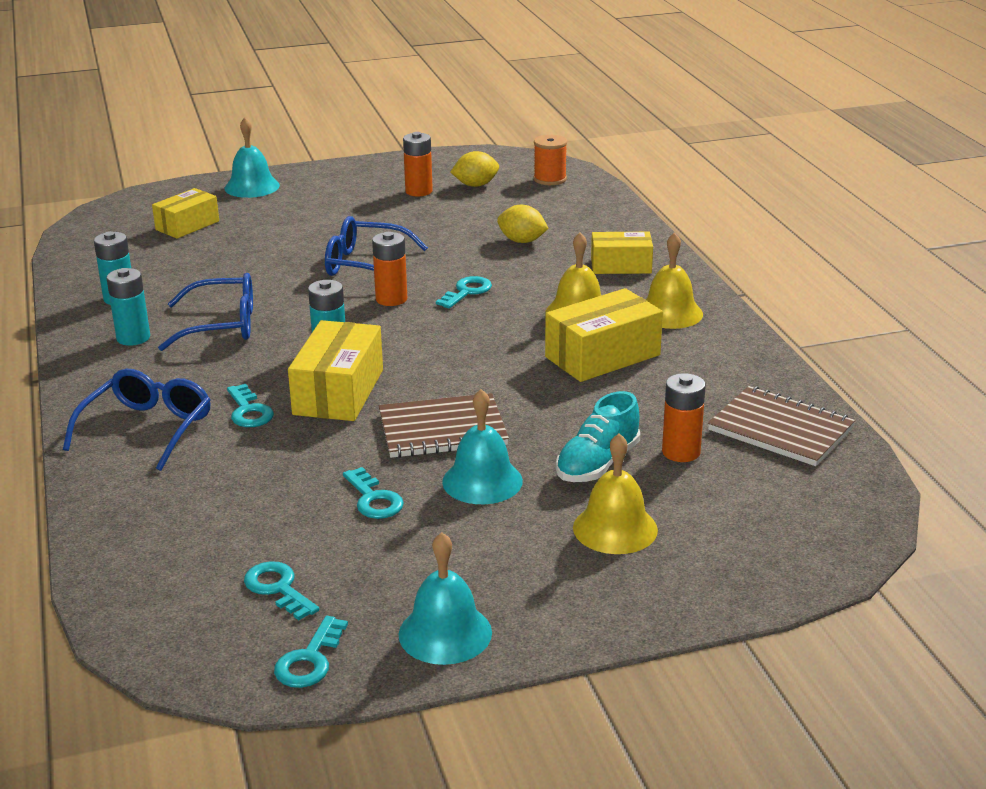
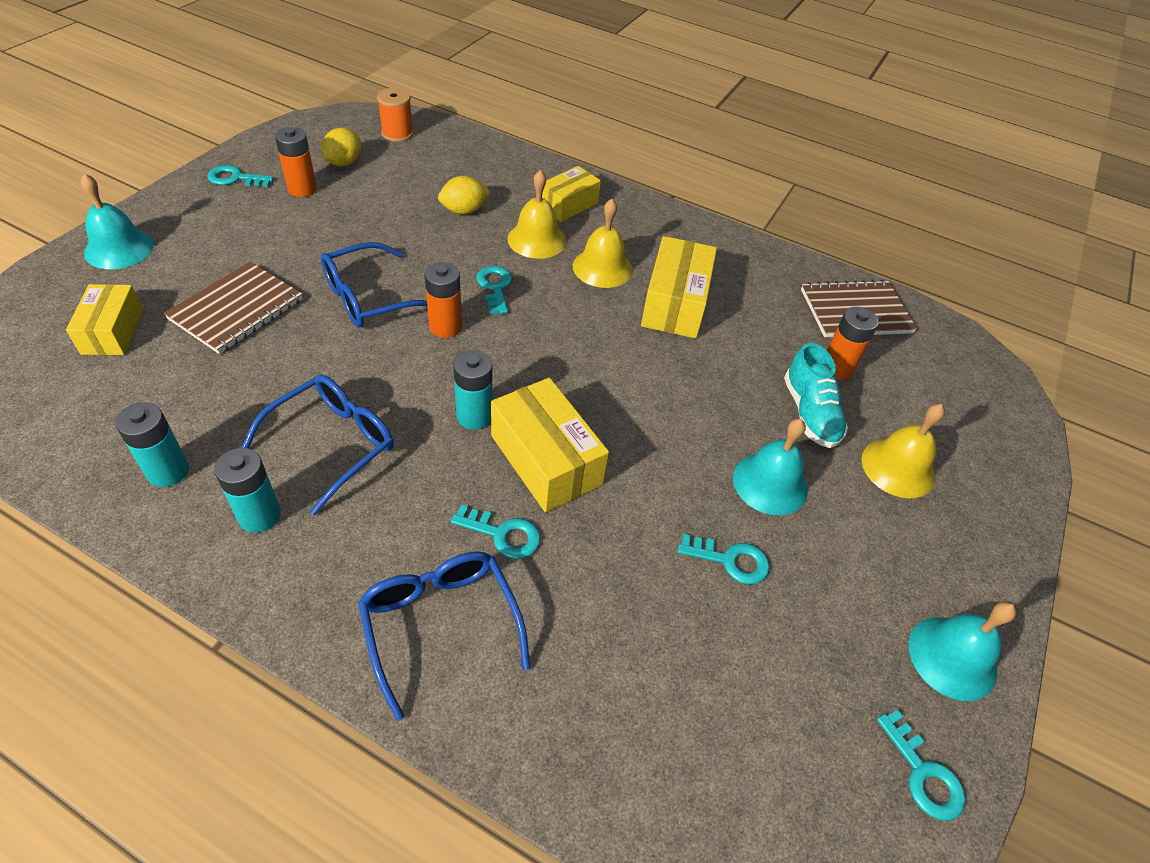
camera: 50 degrees left, 20 degrees up
(278, 588) = (801, 719): turquoise key -> turquoise key (235, 178)
(442, 429) = (675, 448): brown notebook -> brown notebook (236, 309)
(669, 313) = (659, 237): yellow bell -> yellow bell (536, 240)

